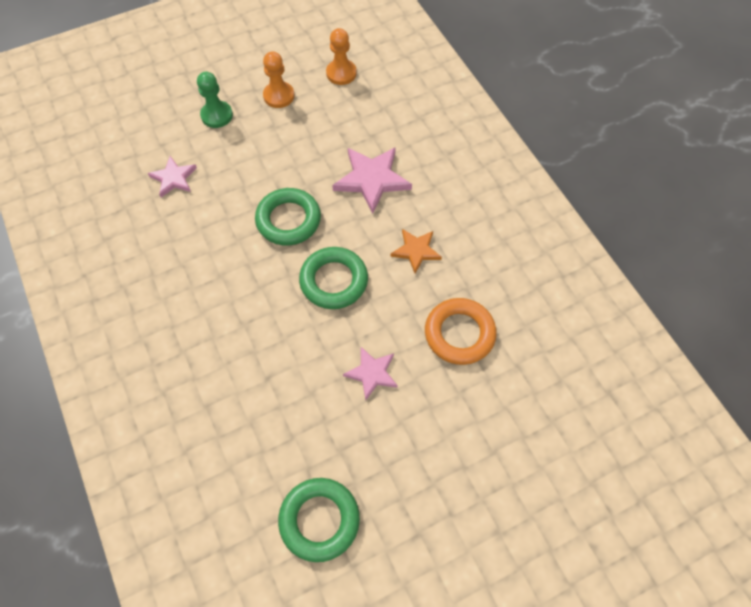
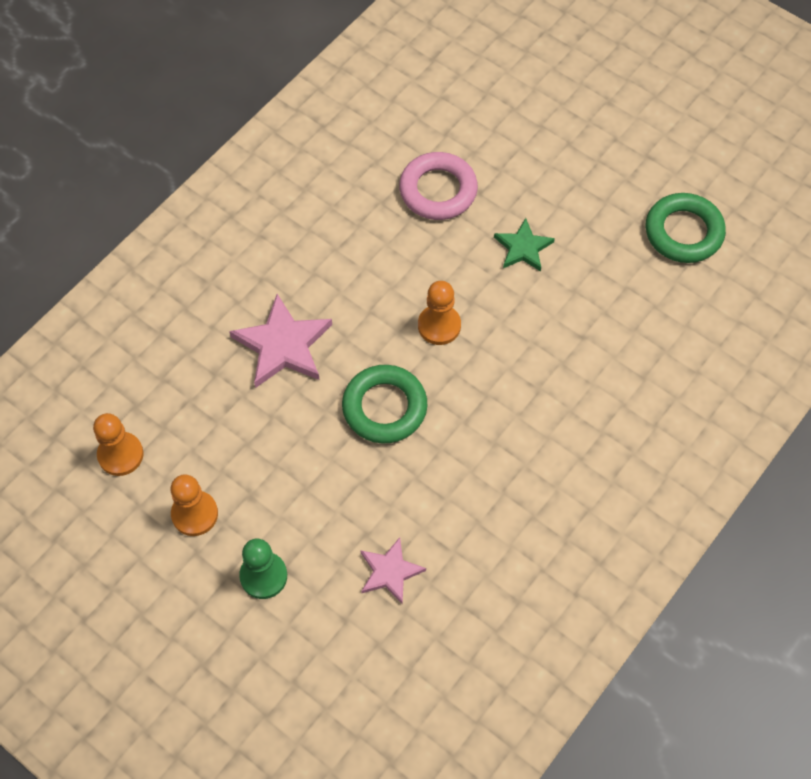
camera: 115 degrees left, 0 degrees up
(334, 281) = (439, 326): green ring -> orange pawn
(372, 373) = (523, 248): pink star -> green star
(416, 251) = (359, 263): orange star -> none
(459, 334) = (438, 190): orange ring -> pink ring

